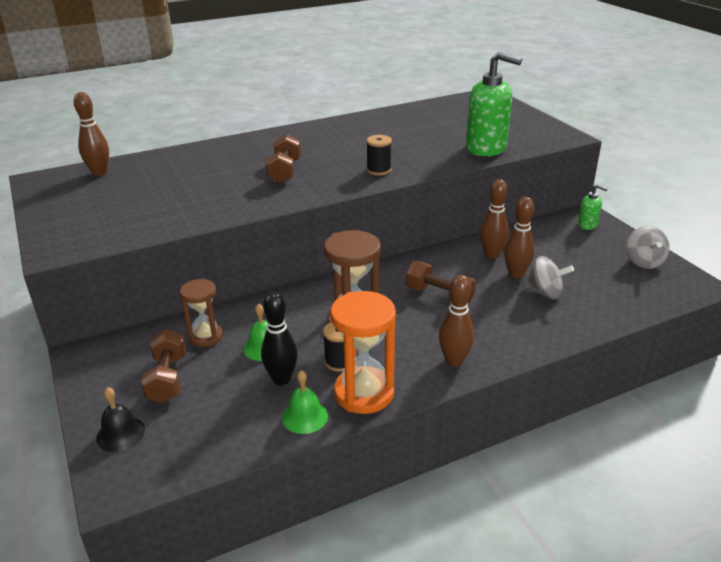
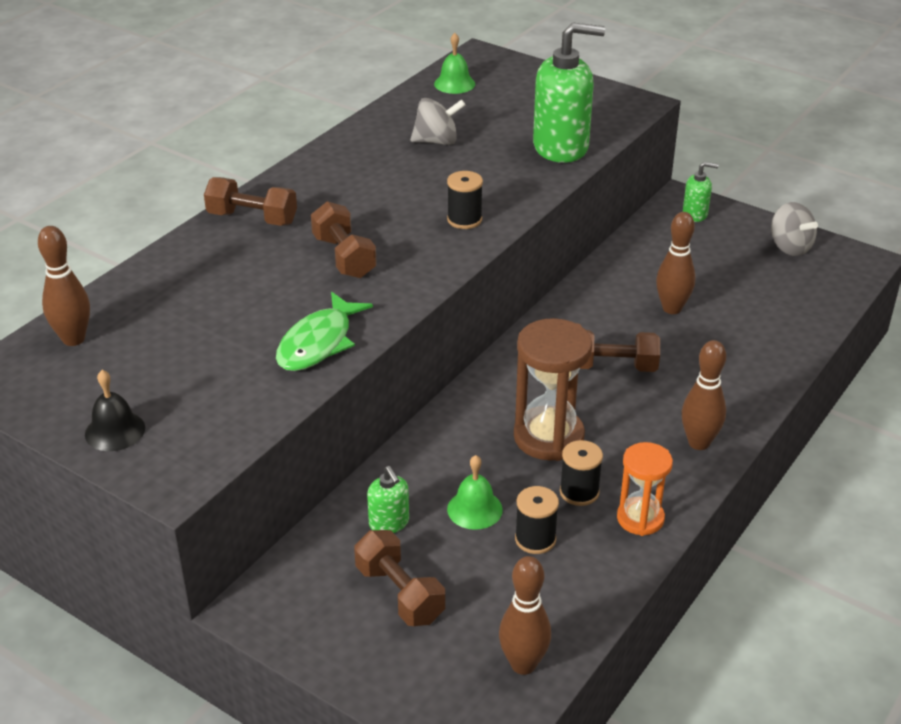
camera: 30 degrees left, 5 degrees up
(120, 434) = (417, 681): black bell -> black bell (115, 431)
(206, 337) = (389, 523): brown hourglass -> green soap dispenser
(216, 208) = (318, 343): none -> green fish
(259, 142) = (252, 218): none -> brown dumbbell
(281, 379) = (535, 539): black bowling pin -> black spool
(305, 417) = (604, 571): green bell -> green bell (454, 84)
(364, 393) = (640, 518): orange hourglass -> orange hourglass, size x0.63
(491, 254) = (623, 290): brown bowling pin -> brown bowling pin (523, 664)
(544, 293) = (721, 323): grey spinning top -> grey spinning top (437, 141)

